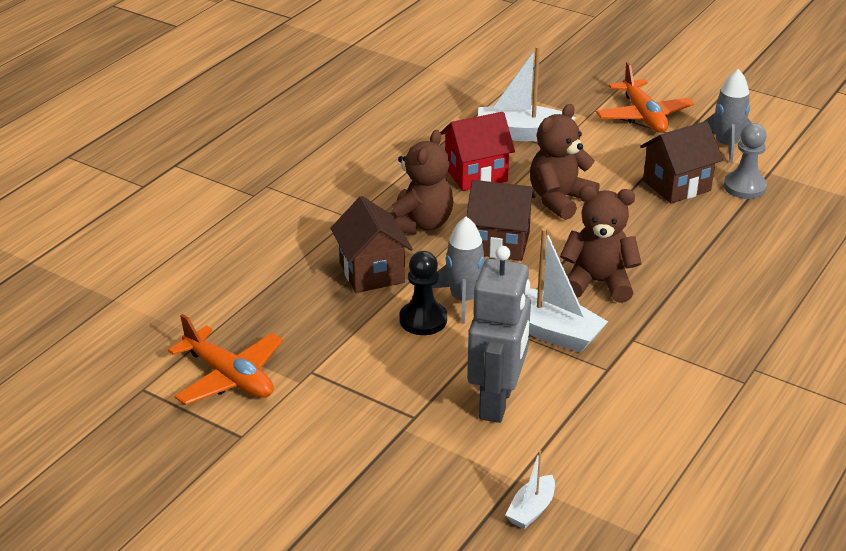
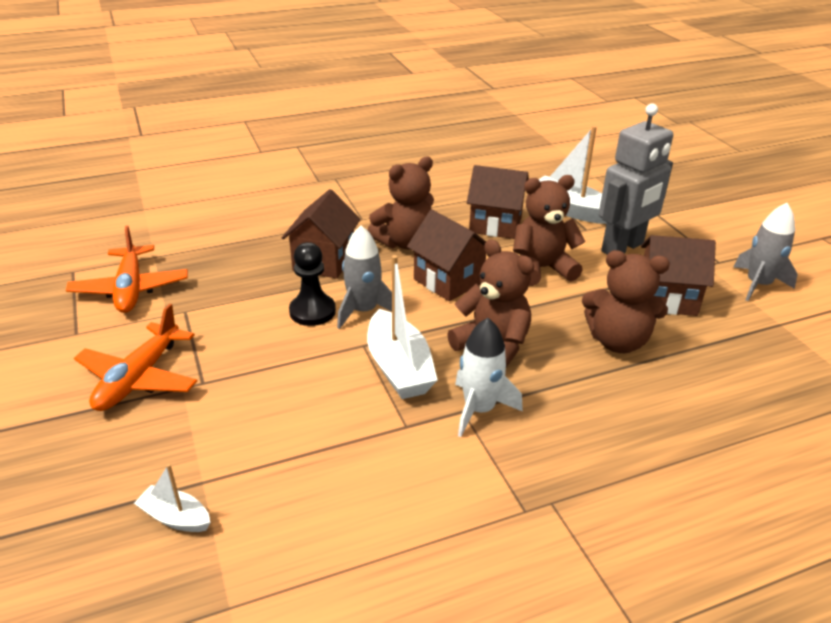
camera: 35 degrees right, 0 degrees up
(476, 174) = (495, 225): red house -> brown house
(497, 402) = (278, 405): grey robot -> grey robot (623, 248)
(531, 510) = (175, 517): white boat -> white boat turned 45 degrees clockwise
(642, 332) = (479, 409): none -> white rocket
(643, 116) = (699, 233): orange plane -> orange plane (139, 378)
(678, 236) = (617, 341): none -> brown teddy bear
(744, 187) = (738, 326): grey pawn -> none

